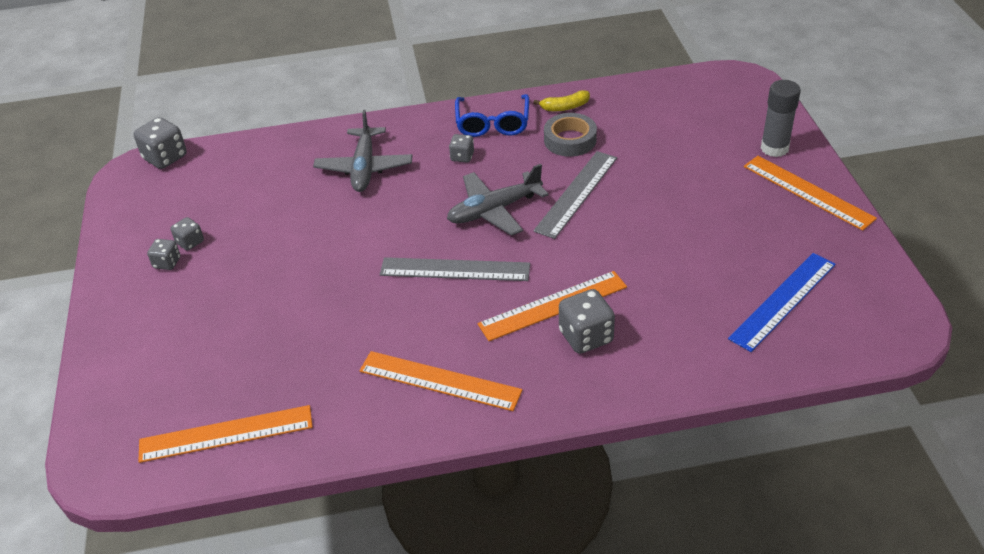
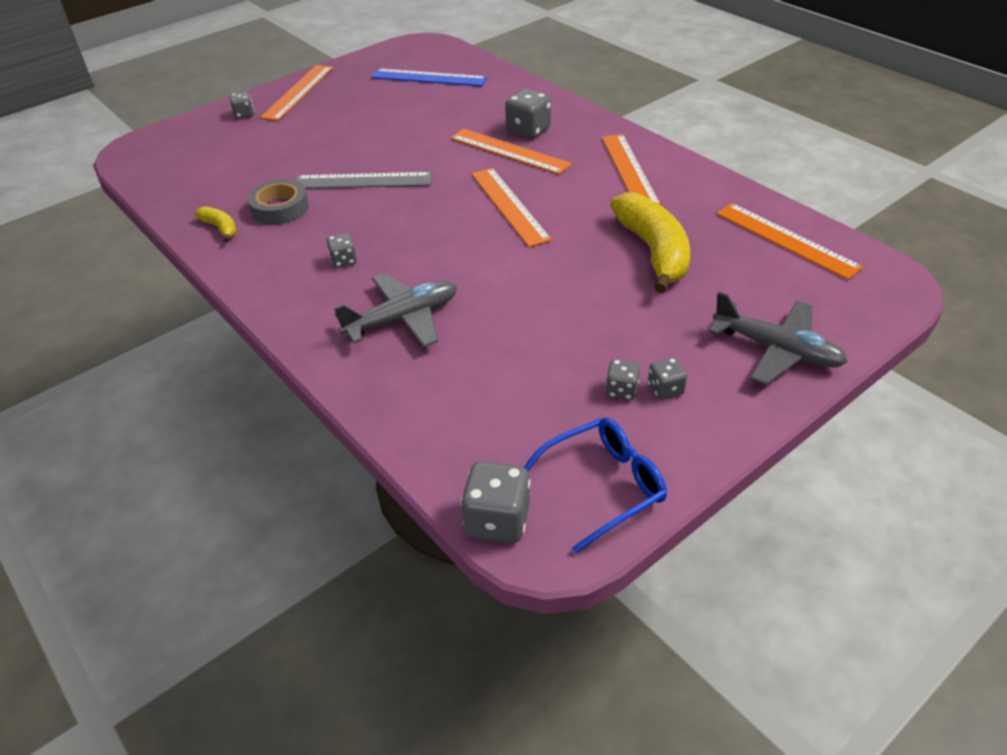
camera: 120 degrees left, 0 degrees up
(303, 332) = (654, 251): none -> yellow banana
(455, 269) = (509, 206): grey ruler -> orange ruler
(492, 123) = (271, 263): blue glasses -> blue glasses (602, 486)
(494, 210) = (416, 213): grey plane -> grey plane (777, 350)
(774, 148) = (244, 114): grey glue stick -> grey dice

